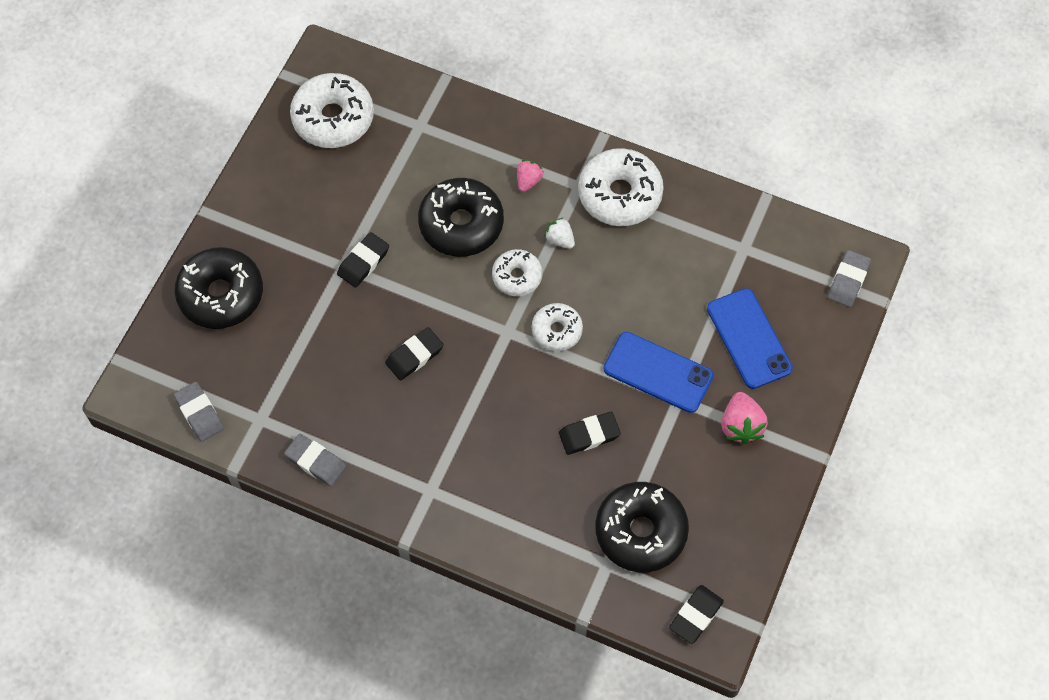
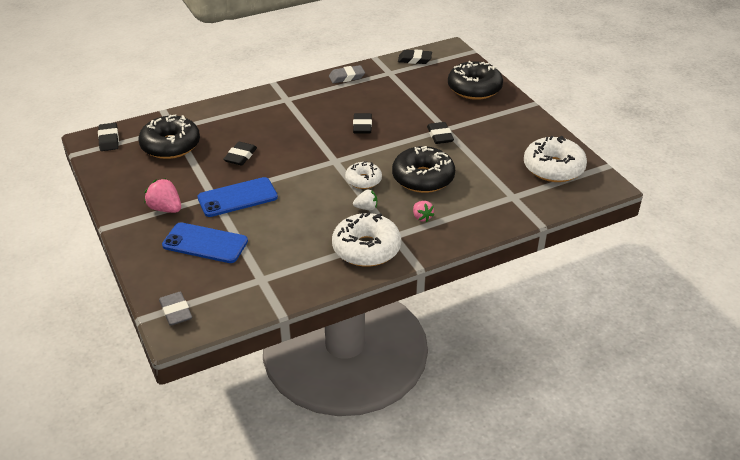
camera: 130 degrees right, 25 degrees down
(199, 413) = (414, 59): grey eraser -> black eraser
(557, 330) = (312, 177): white donut -> none

